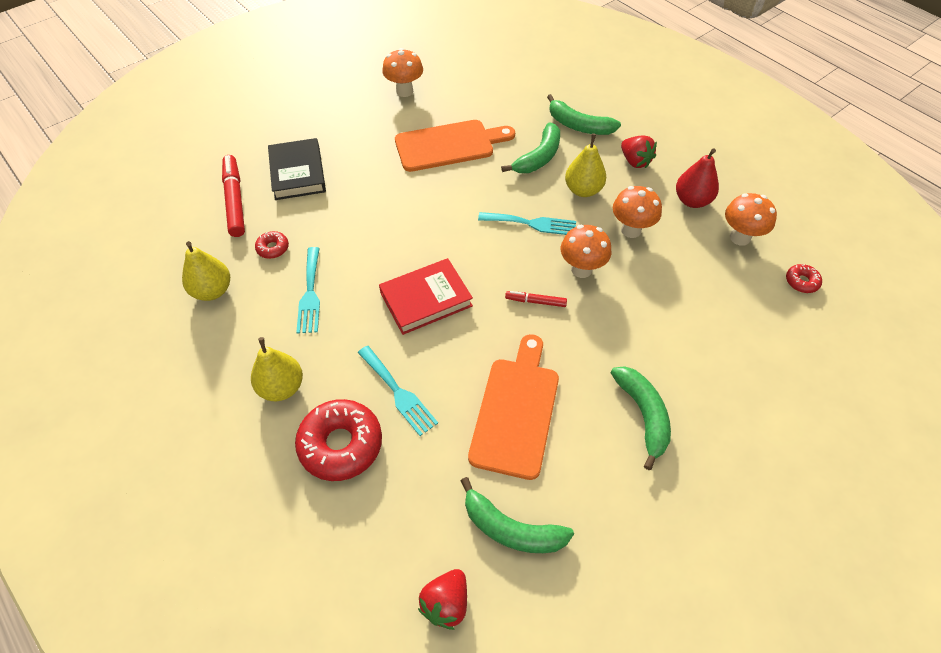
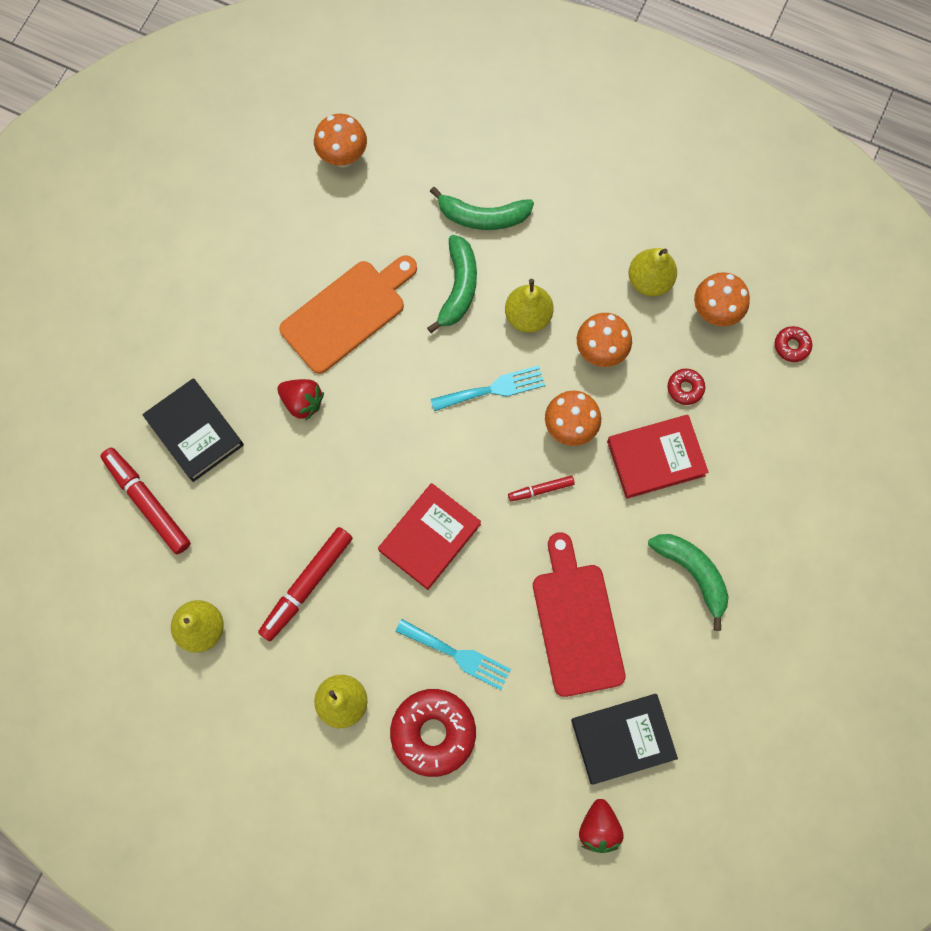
camera: 25 degrees left, 20 degrees up
(273, 248) = (232, 547): red donut -> red donut (685, 388)
(310, 294) = (307, 585): turquoise fork -> red marker
(404, 91) = (249, 247): orange mushroom -> orange mushroom (343, 157)
(511, 529) = (622, 738): green banana -> black book
(516, 411) = (576, 623): orange cutting board -> red cutting board
(635, 161) = (568, 247): red strawberry -> red strawberry (302, 402)
(646, 316) = (656, 458): none -> red book
(692, 200) = (649, 281): red pear -> yellow pear

